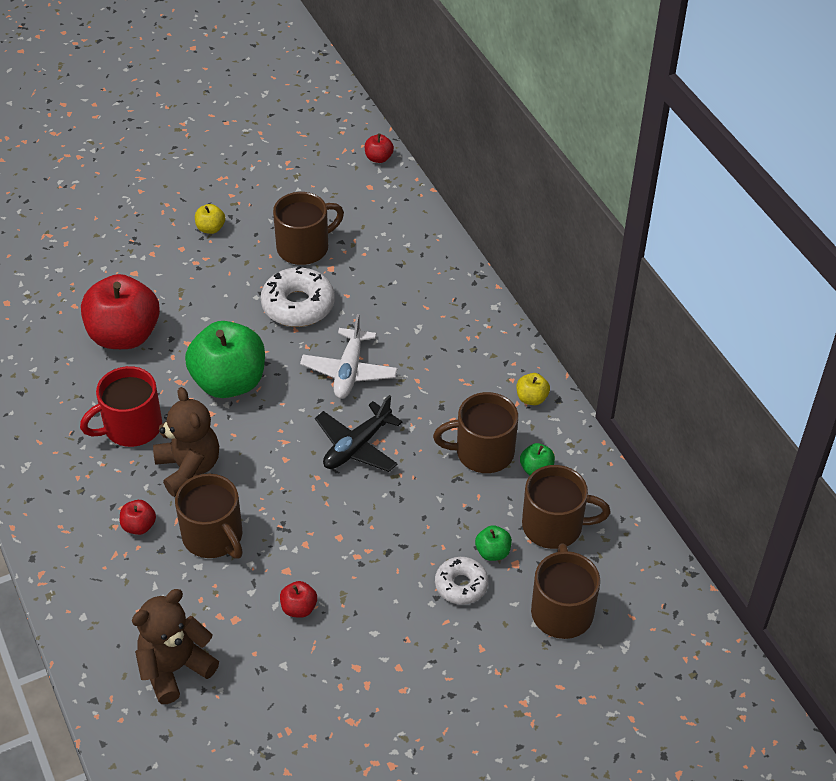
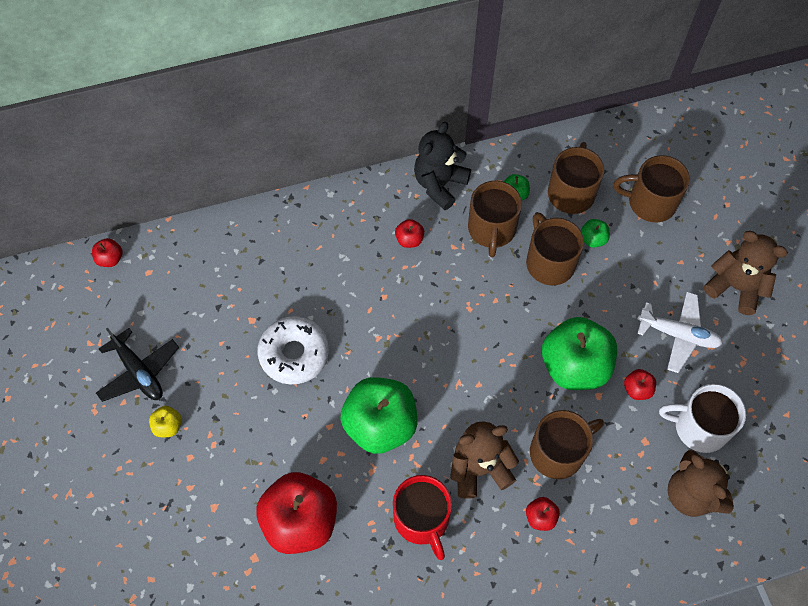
camera: 80 degrees left, 15 degrees up
(258, 674) = (699, 427): none -> white mug
(304, 247) = (218, 340): brown mug -> brown mug (549, 262)
(319, 544) = (574, 366): none -> green apple
(349, 371) = (385, 320): white plane -> white plane (678, 334)
(357, 446) = (472, 324): black plane -> black plane (139, 372)
(452, 380) = (409, 239): none -> red apple
(457, 711) = (735, 287): none -> brown teddy bear
(461, 585) = (622, 266): white donut -> none
(531, 398) = (439, 184): yellow apple -> black teddy bear

